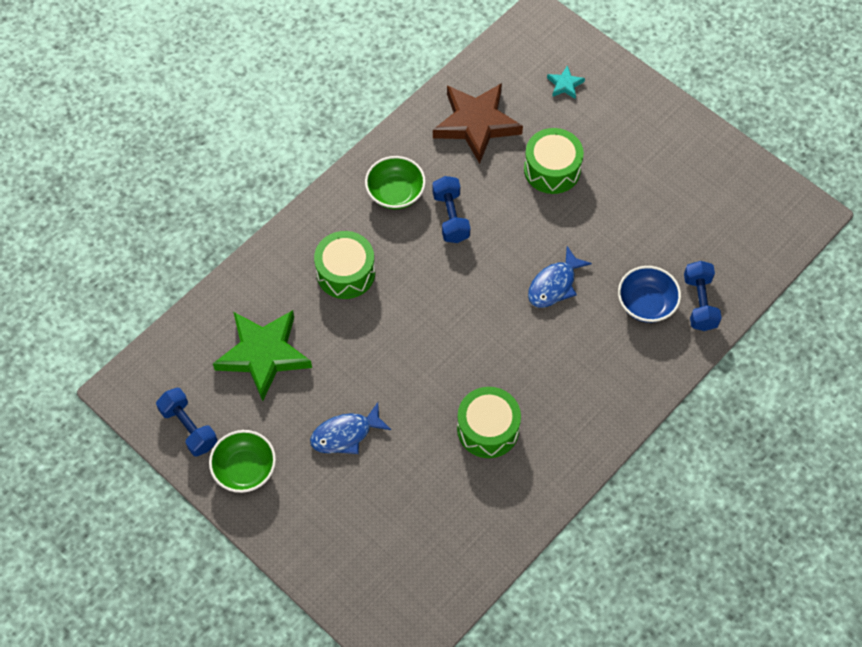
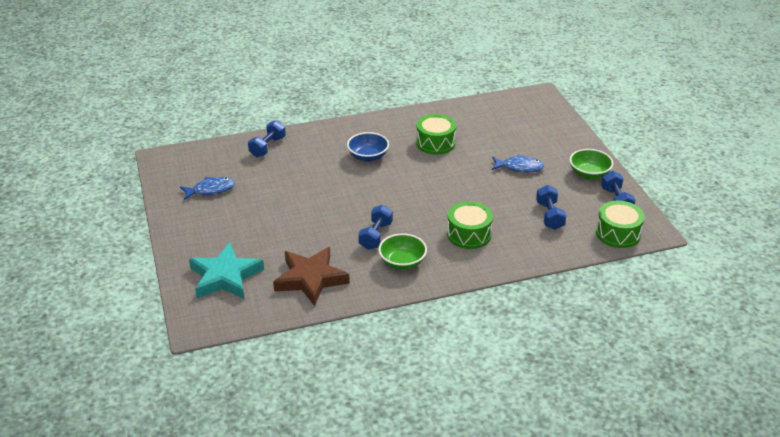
camera: 150 degrees left, 25 degrees down
(264, 354) = (549, 216): green star -> blue dumbbell
(552, 169) = (285, 234): green drum -> green drum (618, 233)
(554, 285) = (341, 182): blue fish -> blue fish (211, 190)
(565, 85) = (225, 276): turquoise star -> turquoise star, size x2.34
(646, 304) = (297, 157): blue bowl -> blue bowl (368, 156)

